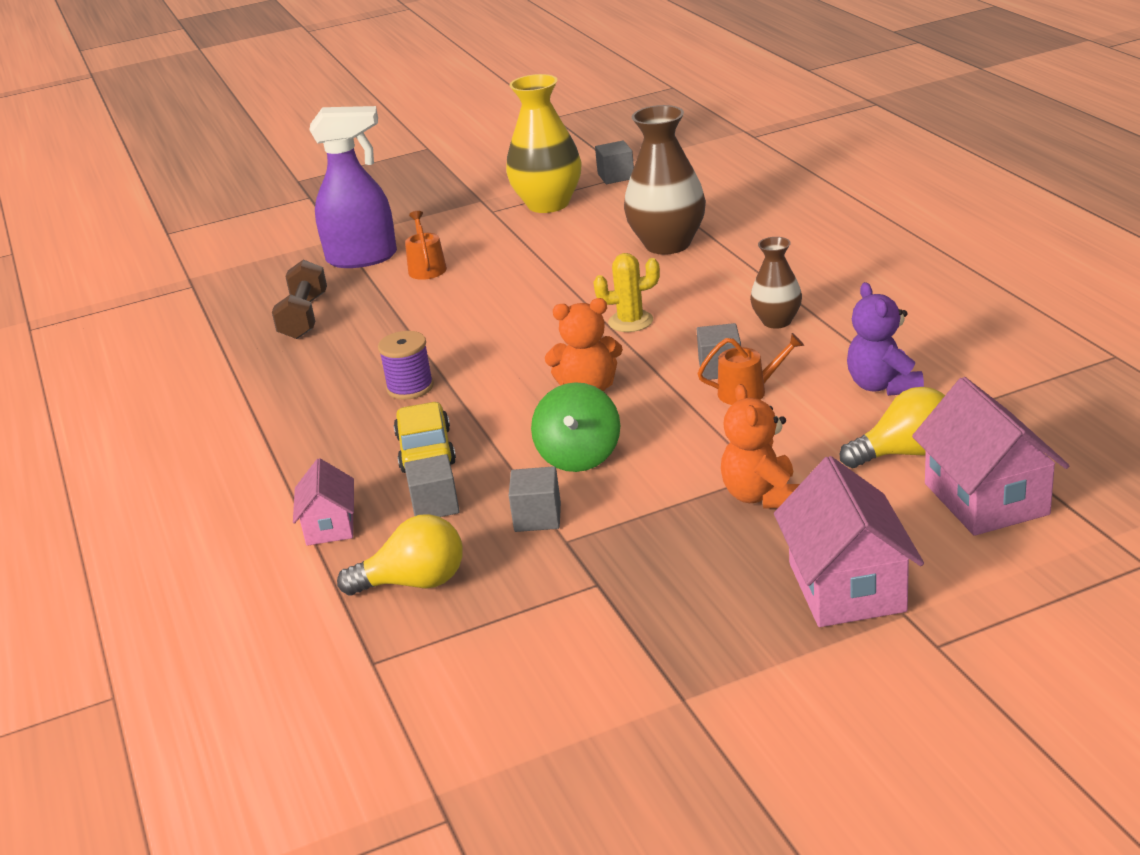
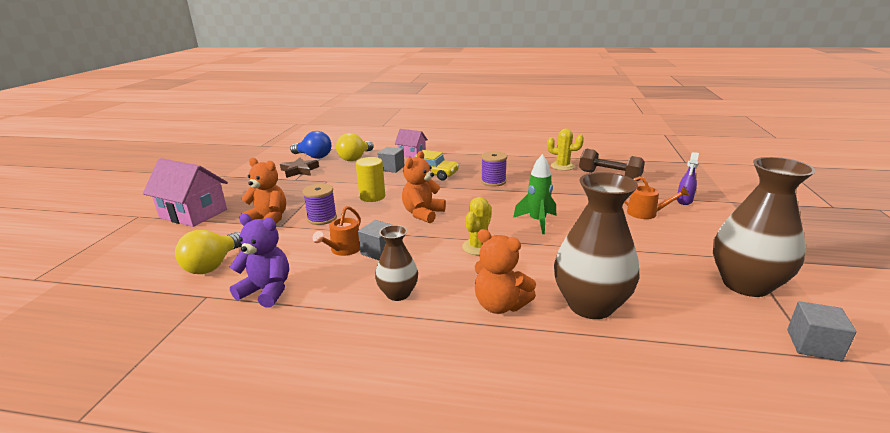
camera: 120 degrees right, 5 degrees down
(286, 359) = (562, 166): none -> yellow cactus
(363, 258) = (684, 201): purple spray bottle -> purple spray bottle, size x0.46
(455, 649) = (314, 157): none -> blue light bulb
(522, 314) = (537, 222): none -> green rocket
(537, 517) = (349, 180): grey cube -> none
(548, 204) = (745, 284): yellow vase -> brown vase
(552, 609) = (299, 170): none -> brown star
(579, 456) = (372, 197): green spinning top -> yellow cylinder
(698, 455) = (322, 218): none -> purple spool
(723, 274) = (500, 305): none -> orange teddy bear
(986, 499) = (146, 266): pink house -> none

